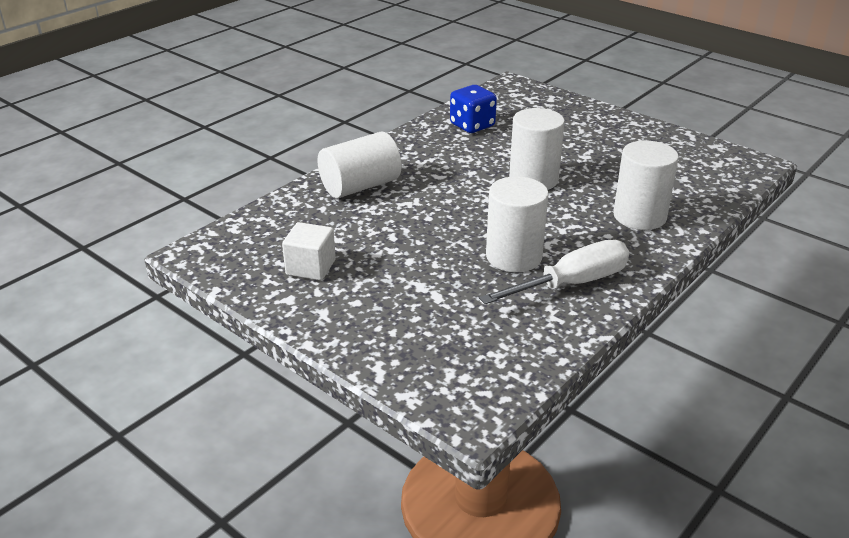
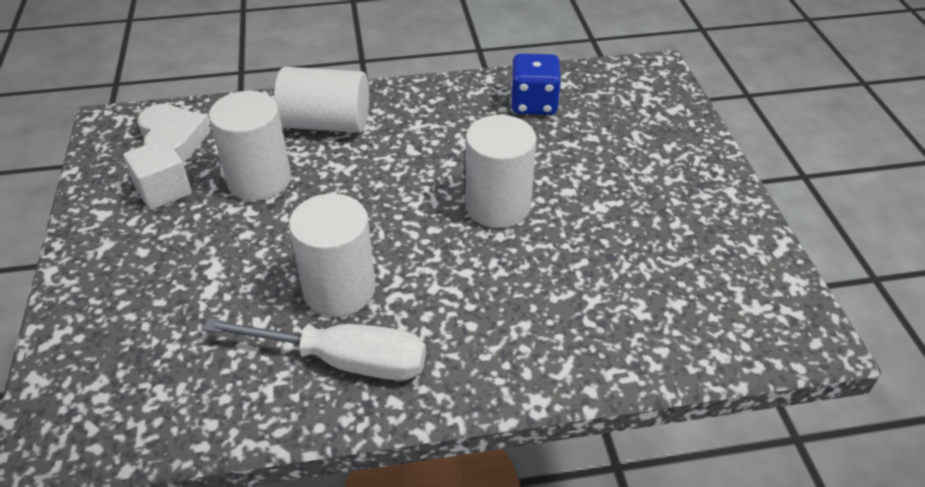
camera: 40 degrees right, 10 degrees up
(265, 240) = (172, 141): none -> white heart
(639, 216) = (543, 322): white cylinder -> white cylinder (259, 180)

